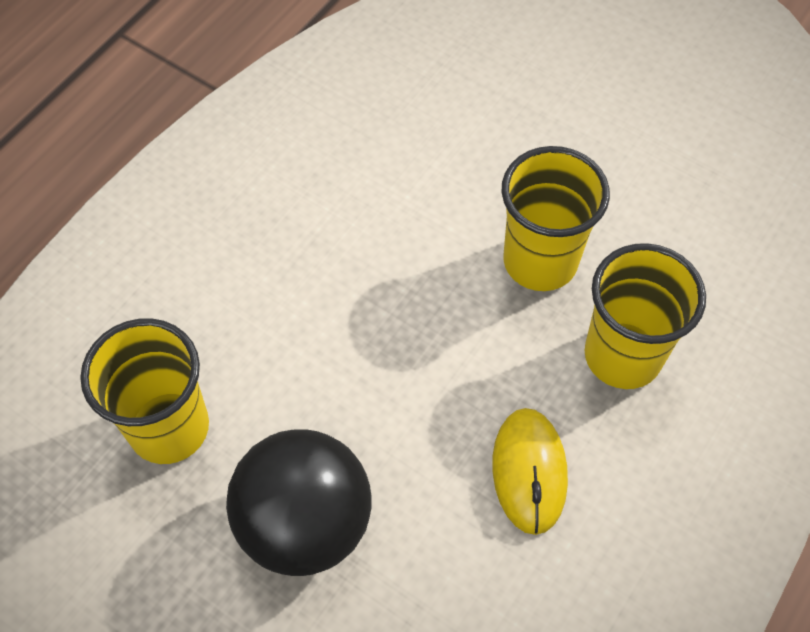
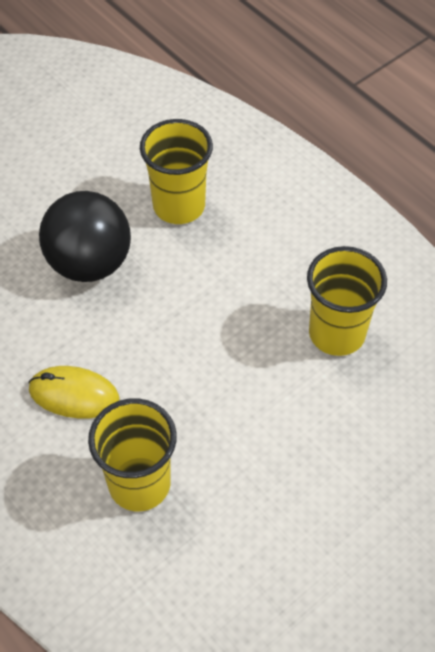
camera: 105 degrees right, 5 degrees down
(540, 261) = (239, 451): yellow cup -> yellow cup (337, 333)

